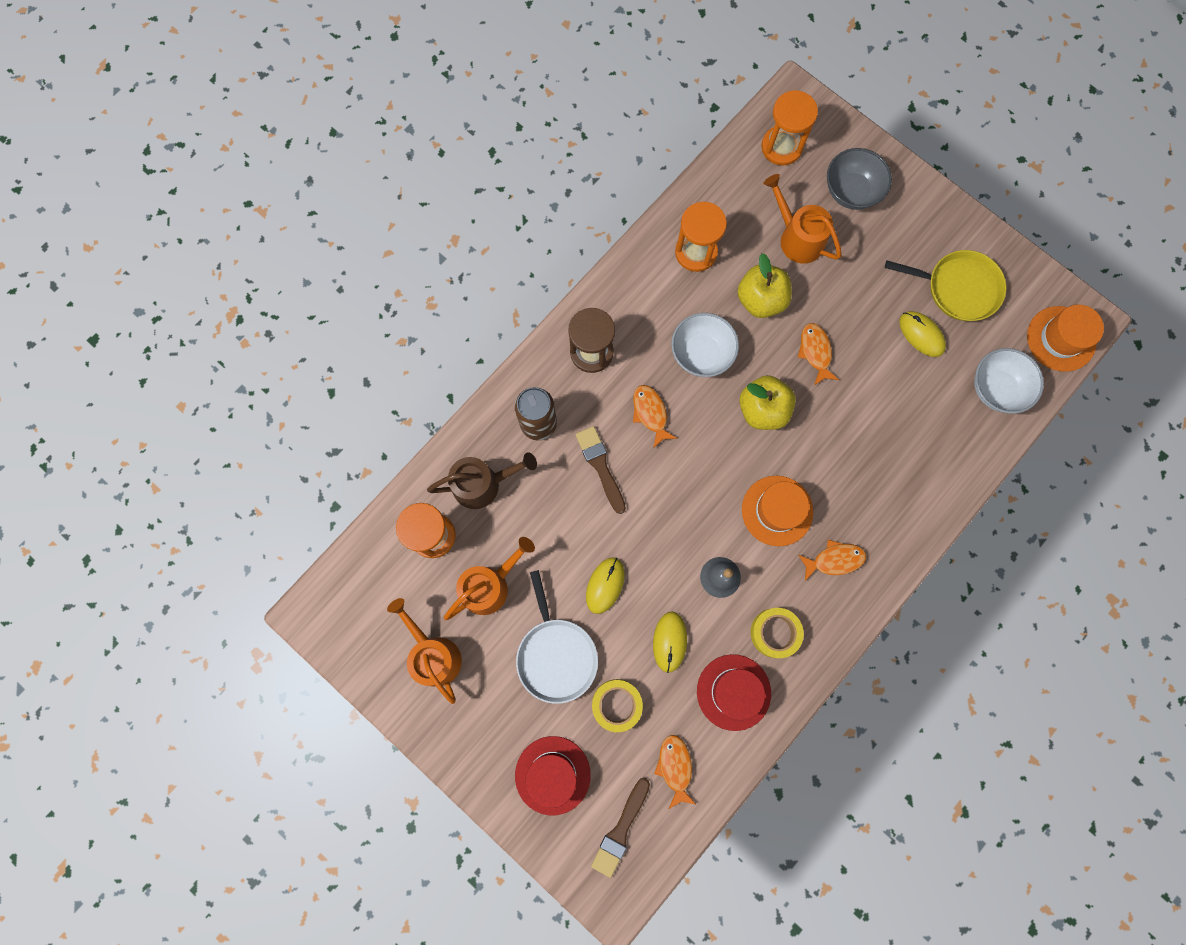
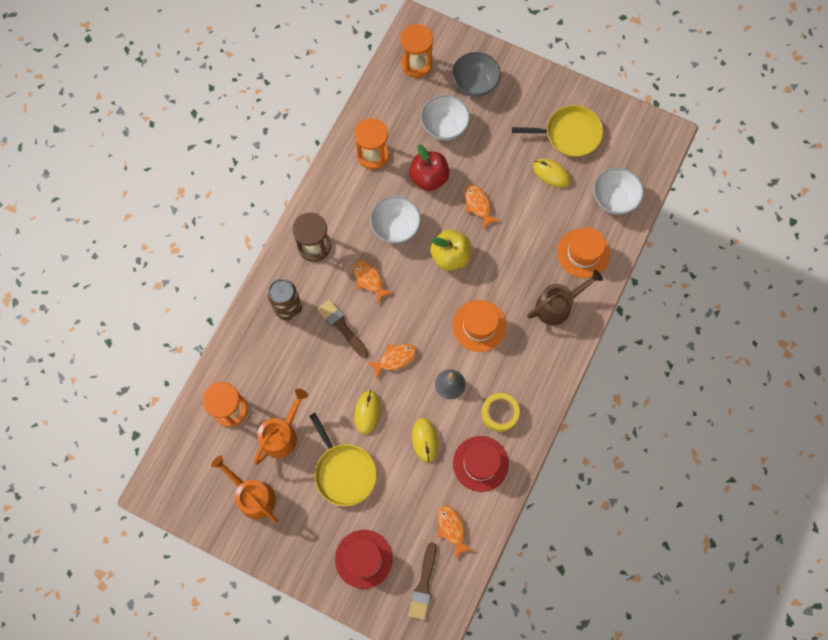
camera: 15 degrees left, 5 degrees down
(482, 484) = (257, 362): brown watering can -> brown watering can (557, 306)
(556, 655) = (344, 472): white pan -> yellow pan
(616, 704) = (397, 495): yellow tape -> none
(760, 300) = (429, 178): yellow apple -> red apple
(797, 238) = (444, 126): orange watering can -> white bowl
(834, 560) = (529, 350): orange fish -> orange fish (395, 358)
(1061, 339) = (651, 152): orange hat -> orange hat (583, 253)

